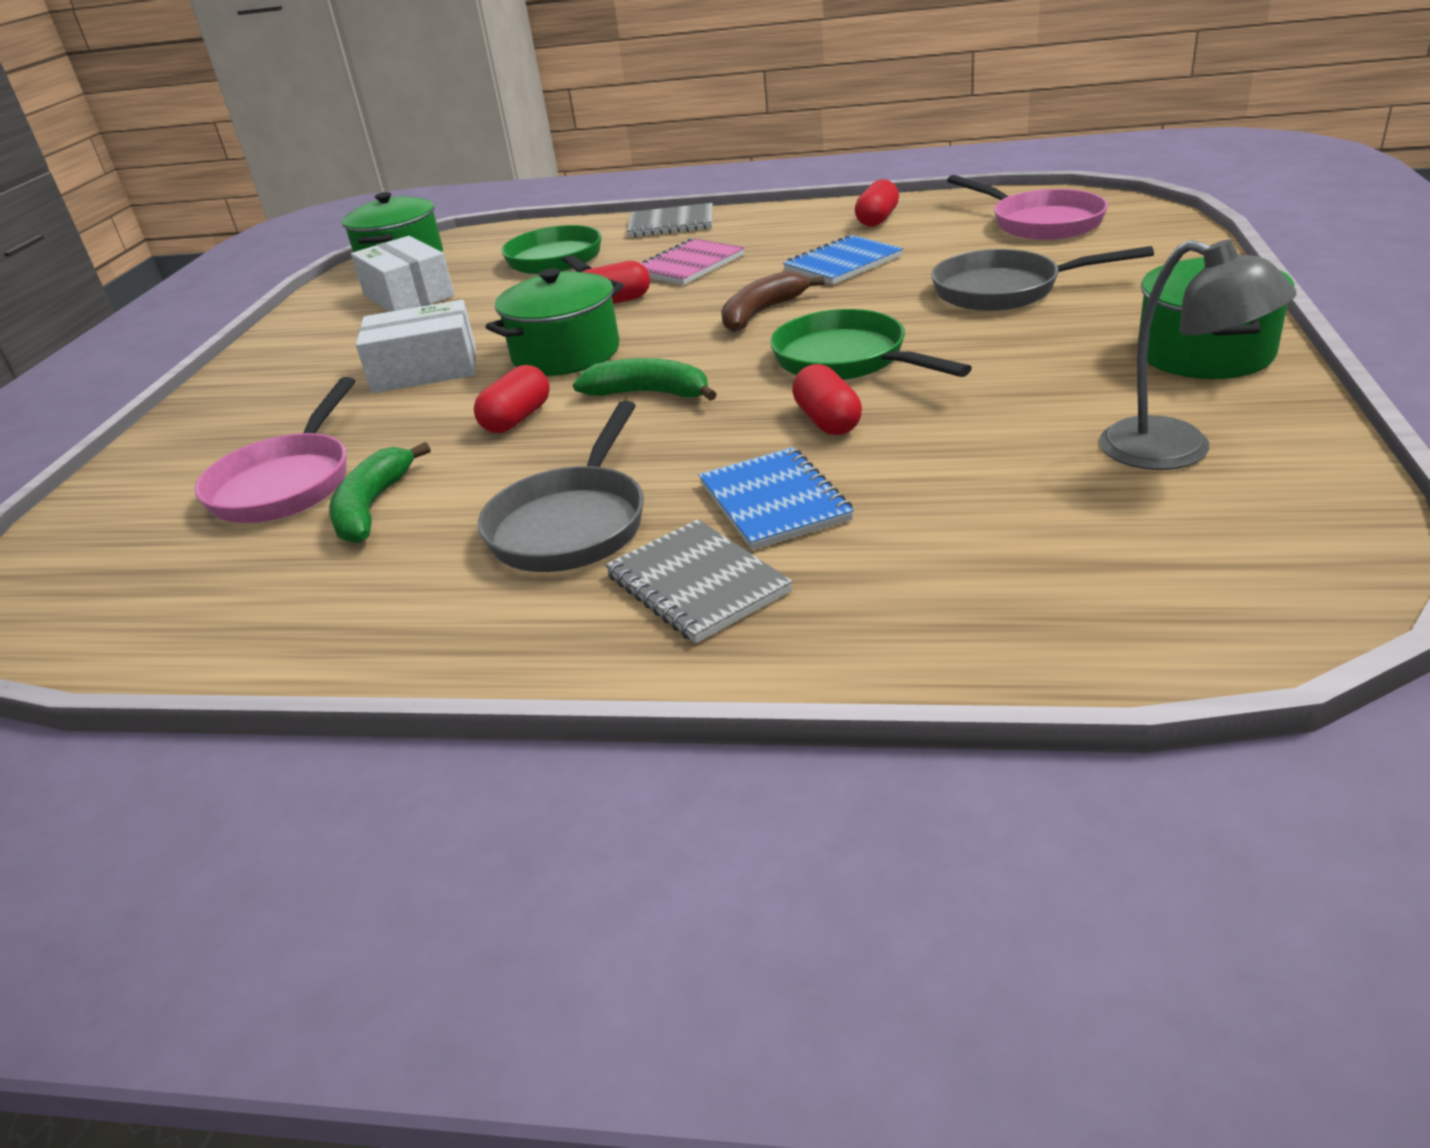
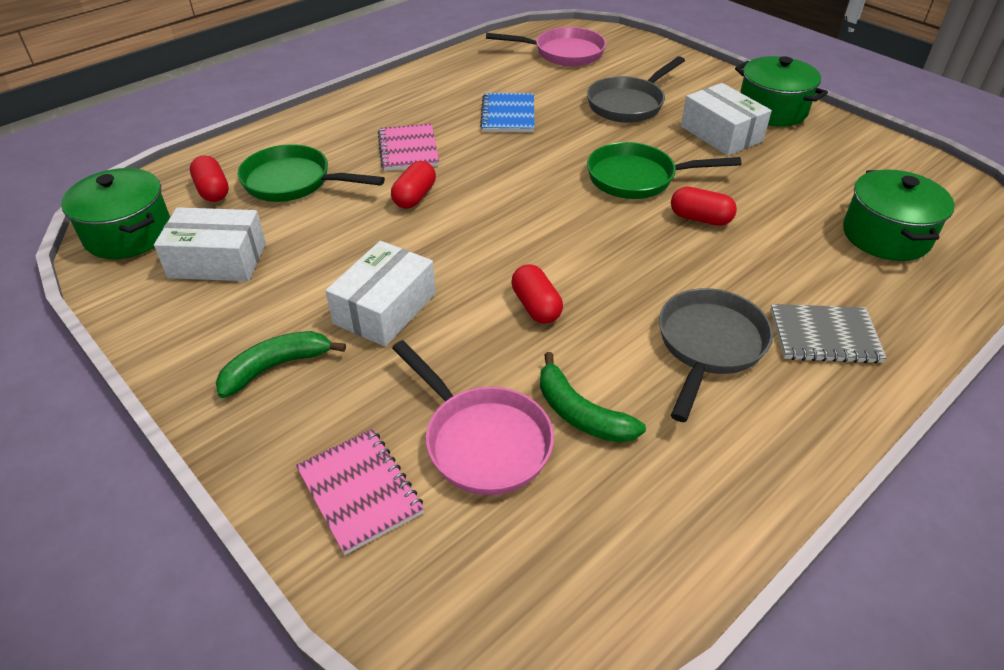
camera: 55 degrees left, 10 degrees up
(178, 468) = (360, 491): none -> pink notebook
(566, 354) = (466, 248): green pot -> green pot (886, 235)
(572, 524) = (709, 346): grey pan -> grey pan turned 120 degrees counterclockwise
(650, 393) = (578, 248): green banana -> green banana (276, 367)
(671, 224) = (321, 121): grey notebook -> none
(762, 312) = (529, 166): brown banana -> none
(774, 502) = (767, 275): blue notebook -> none
(877, 219) = (465, 76): red capsule -> red capsule (213, 191)
(1058, 354) = (721, 134): none -> white box
(1176, 451) = (849, 165): grey lamp -> none

